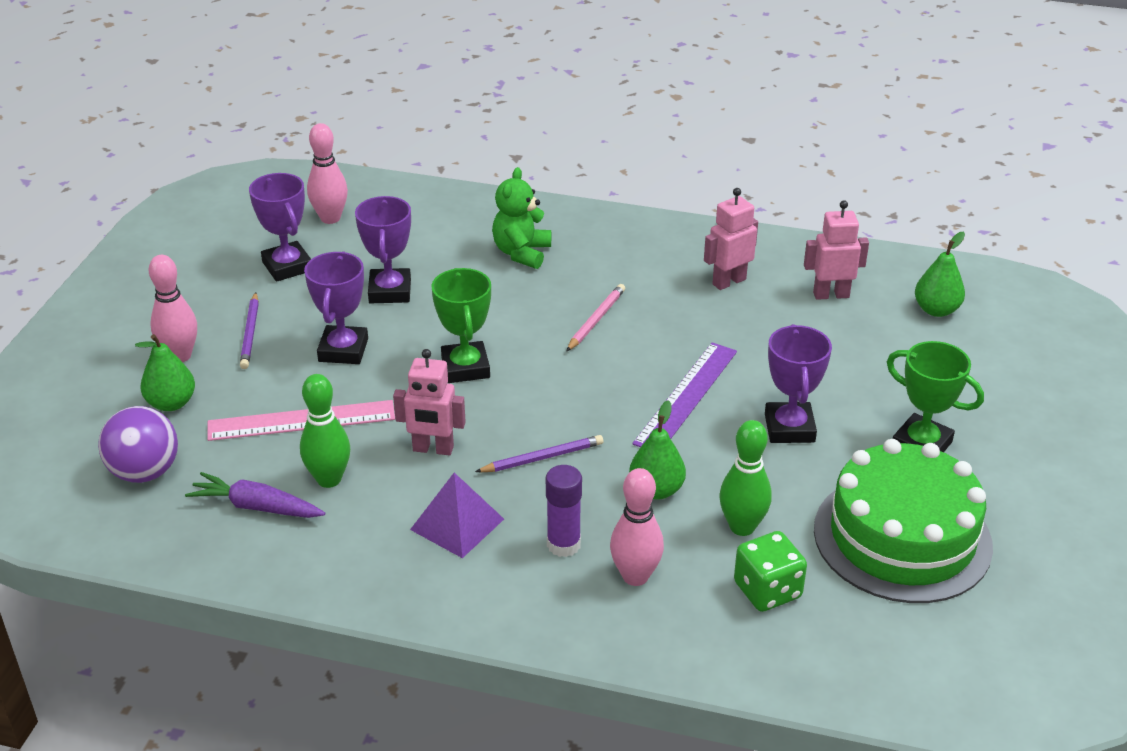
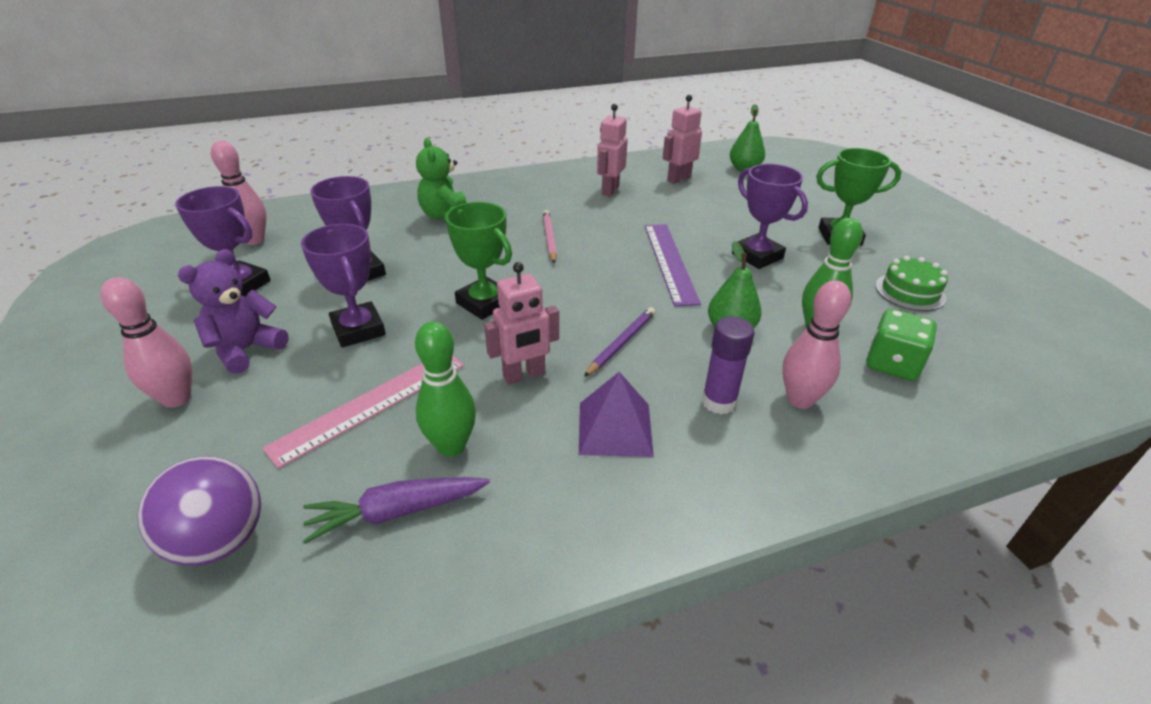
camera: 35 degrees left, 0 degrees up
(171, 403) = (201, 449): green pear -> none
(250, 333) = (246, 350): purple pencil -> purple teddy bear
(902, 537) = (910, 292): green cake -> green cake, size x0.46

